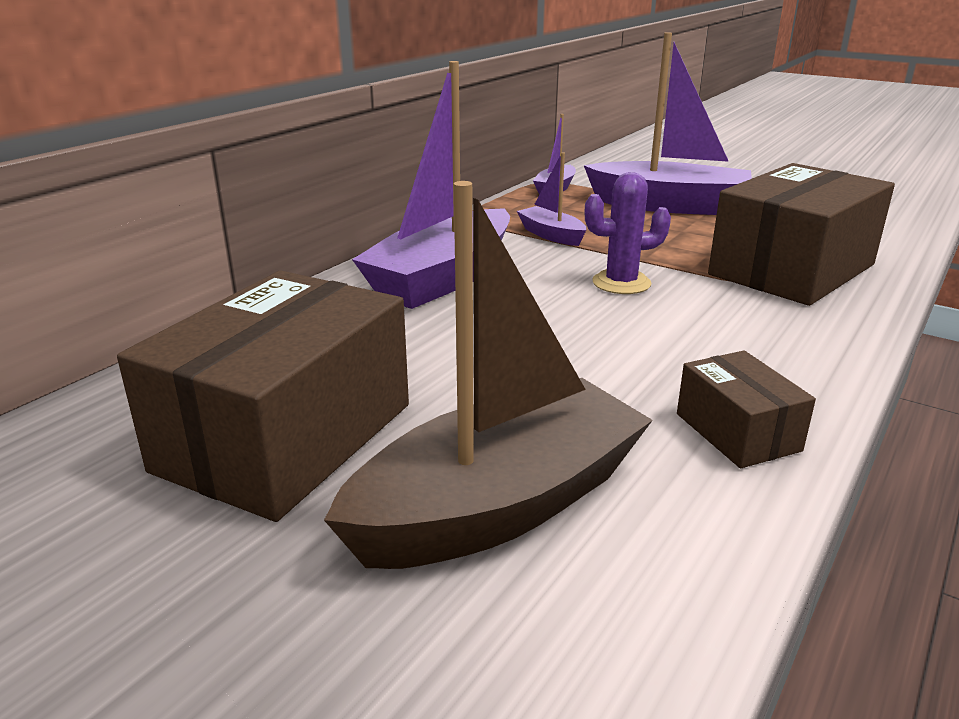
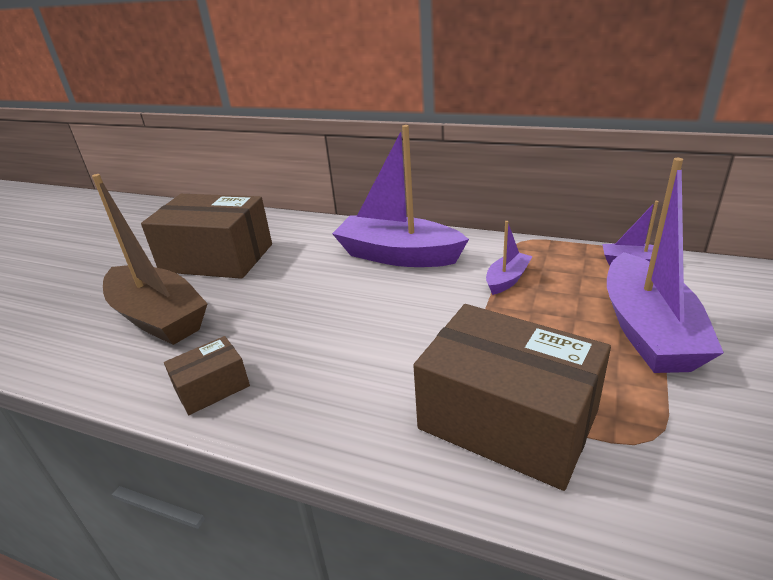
camera: 80 degrees right, 5 degrees up
(621, 283) = (423, 323): purple cactus -> none

